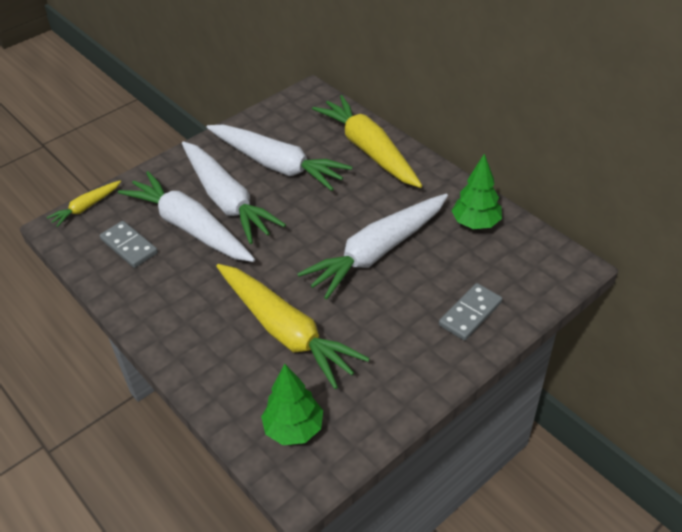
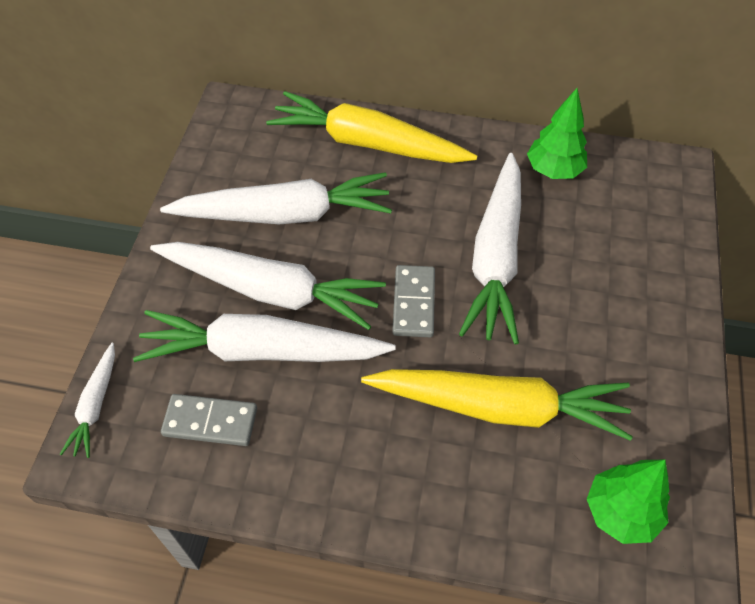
camera: 40 degrees left, 10 degrees up
(86, 207) = (96, 405): yellow carrot -> white carrot
(470, 313) = (645, 271): grey domino -> grey domino (413, 303)

